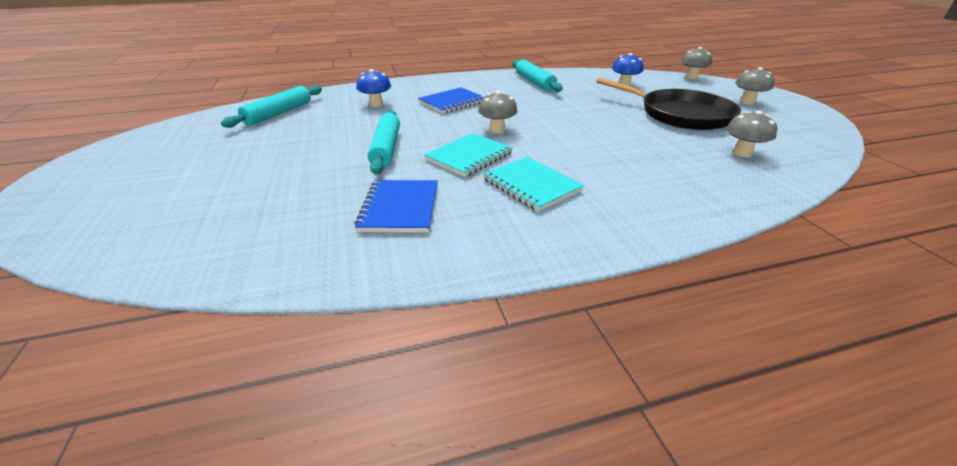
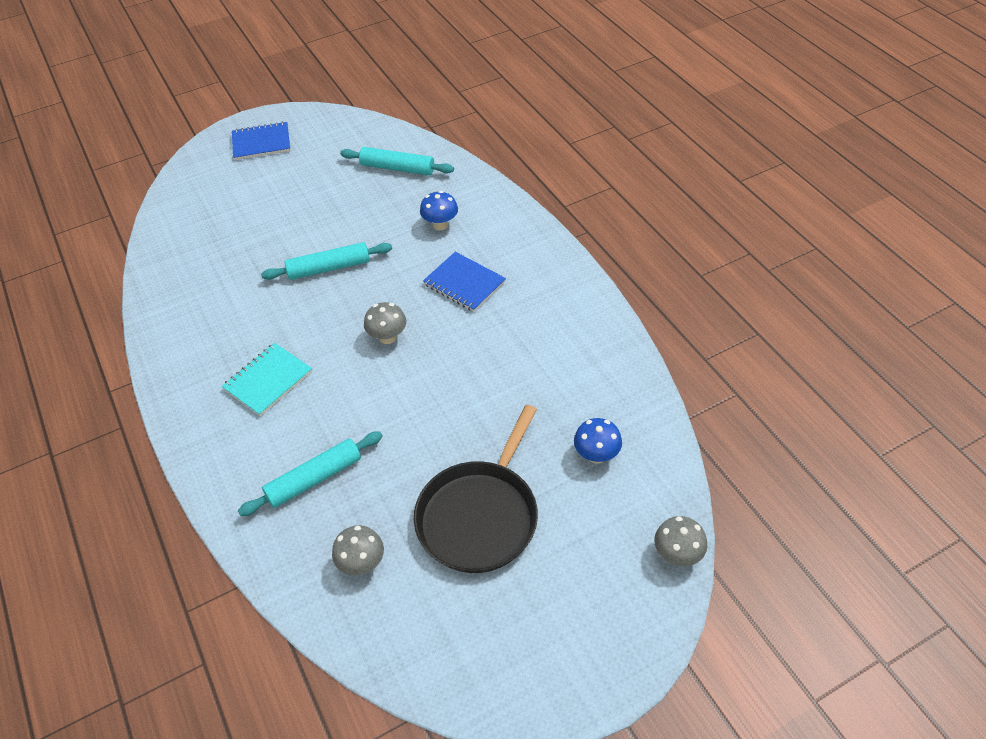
camera: 80 degrees right, 15 degrees up
(400, 208) = (226, 307): blue notebook -> blue notebook (261, 143)
(469, 156) = (319, 328): turquoise notebook -> none
(534, 82) = (572, 348): turquoise rolling pin -> turquoise rolling pin (314, 479)
(747, 102) = (560, 614): grey mushroom -> none

